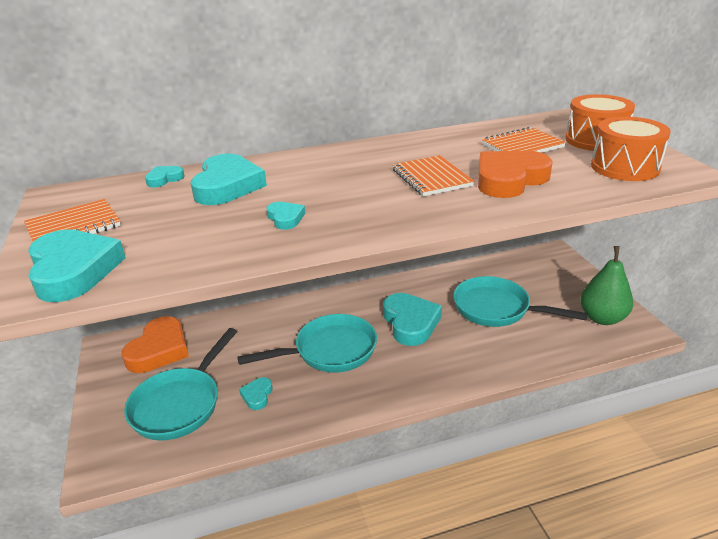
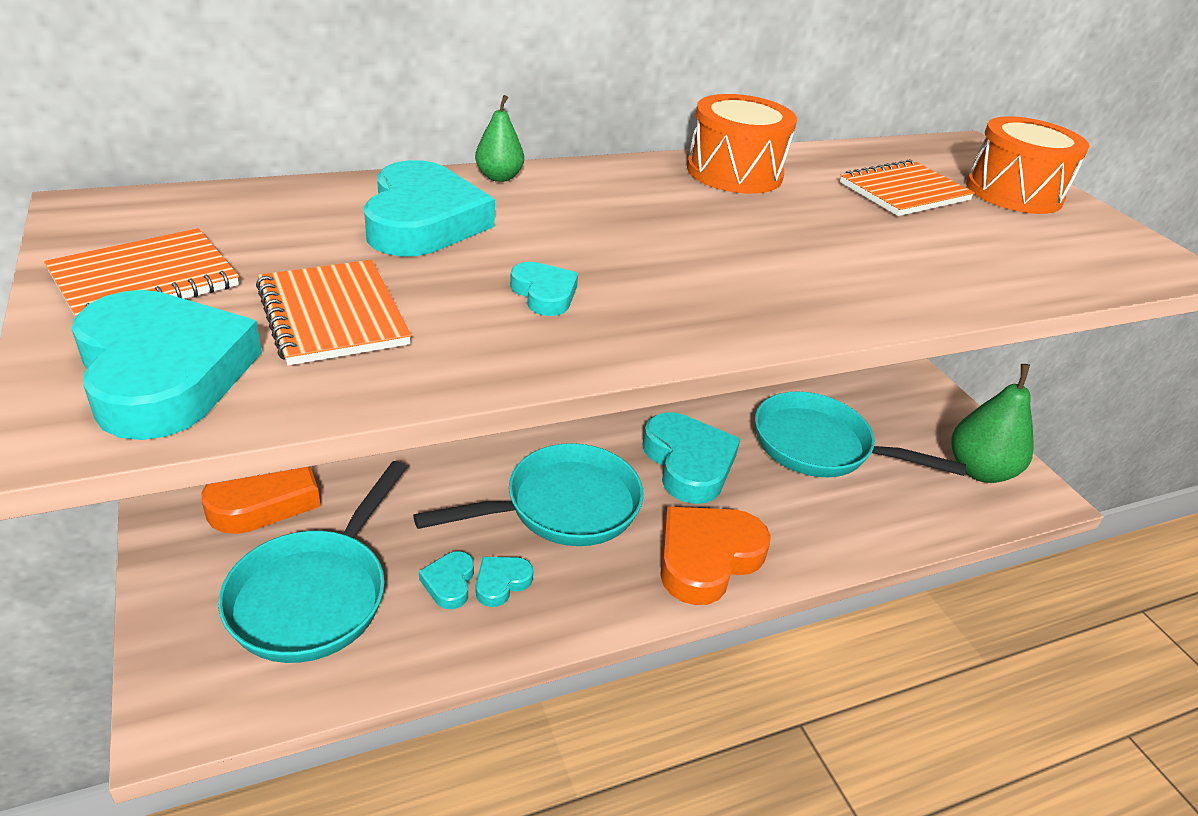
camera: 10 degrees left, 5 degrees up
(164, 179) = (302, 197): turquoise heart -> turquoise heart (501, 583)
(276, 159) = (499, 177): none -> green pear
(431, 178) = (774, 237): orange notebook -> orange notebook (332, 315)
(509, 179) = (902, 251): orange heart -> orange heart (707, 558)
(624, 167) = (1073, 245): orange drum -> orange drum (734, 172)

